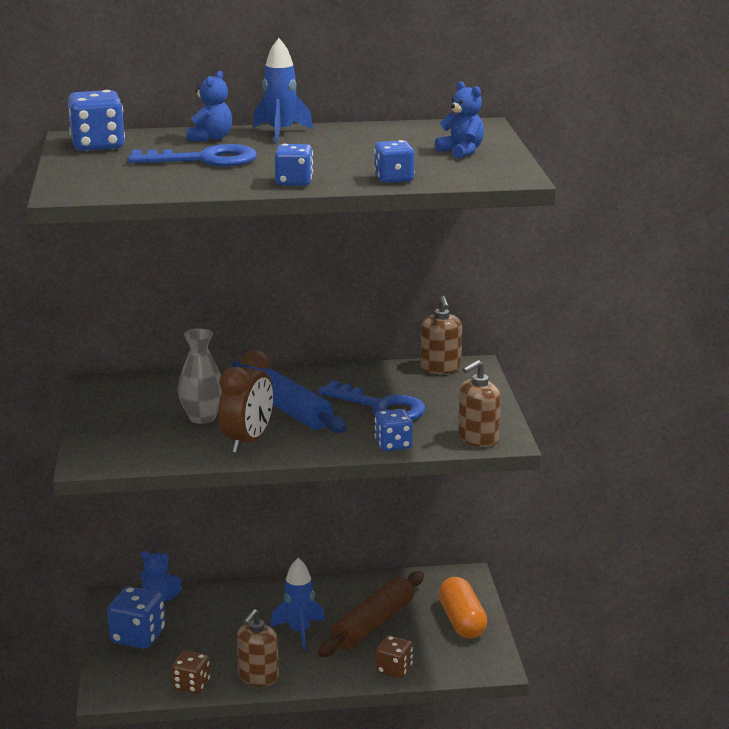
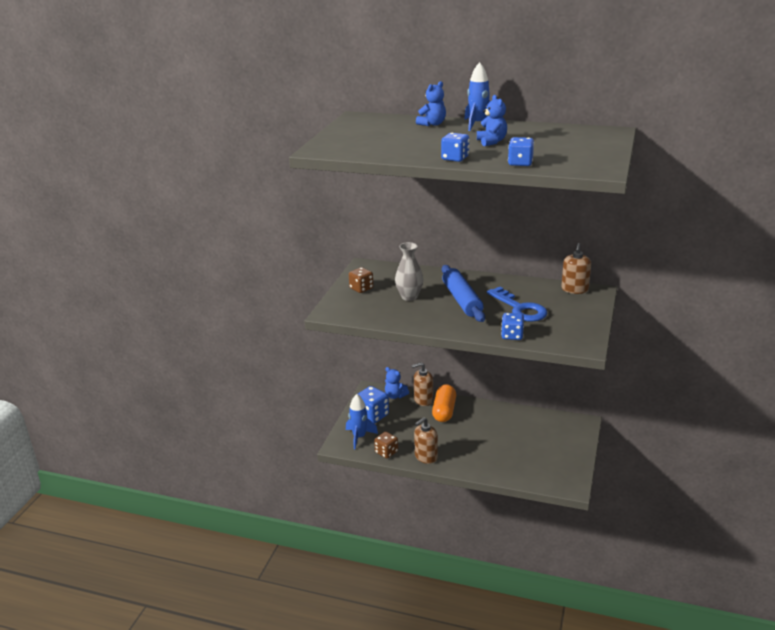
camera: 25 degrees right, 5 degrees up
(98, 145) = (363, 122): blue dice -> none
(204, 160) = (415, 138): blue key -> none
(247, 442) = (425, 317): brown clock -> none
(299, 631) = (463, 434): blue rocket -> blue rocket (359, 437)
(373, 624) = (509, 440): brown rolling pin -> none
(394, 669) = (508, 472): brown dice -> brown dice (361, 288)
(461, 152) = (583, 149): blue teddy bear -> blue teddy bear (491, 142)
(462, 621) = (566, 451): orange capsule -> orange capsule (444, 411)
(478, 439) = (569, 342): brown soap dispenser -> brown soap dispenser (423, 400)

